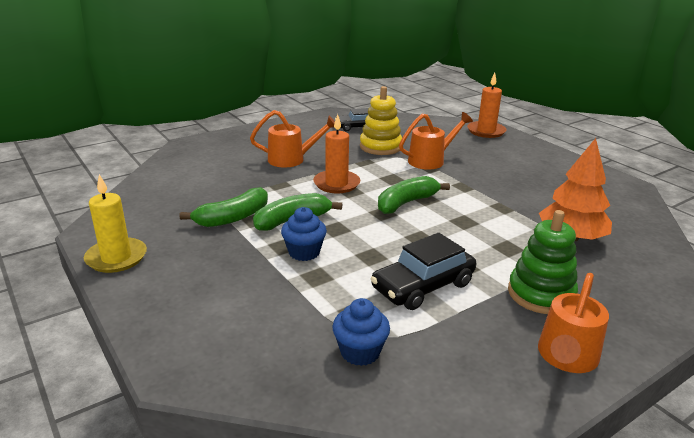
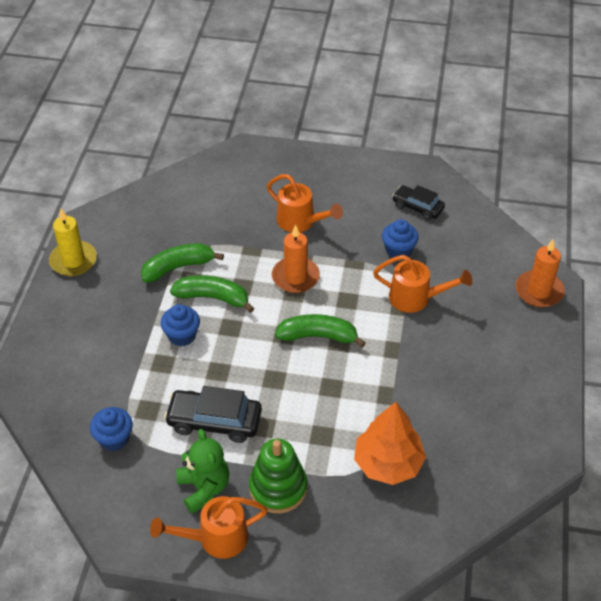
camera: 45 degrees right, 20 degrees up
(232, 218) = (178, 267): green banana -> green banana turned 150 degrees clockwise
(380, 147) = (398, 250): yellow stacking toy -> blue cupcake
(494, 332) = (204, 488): none -> green teddy bear

